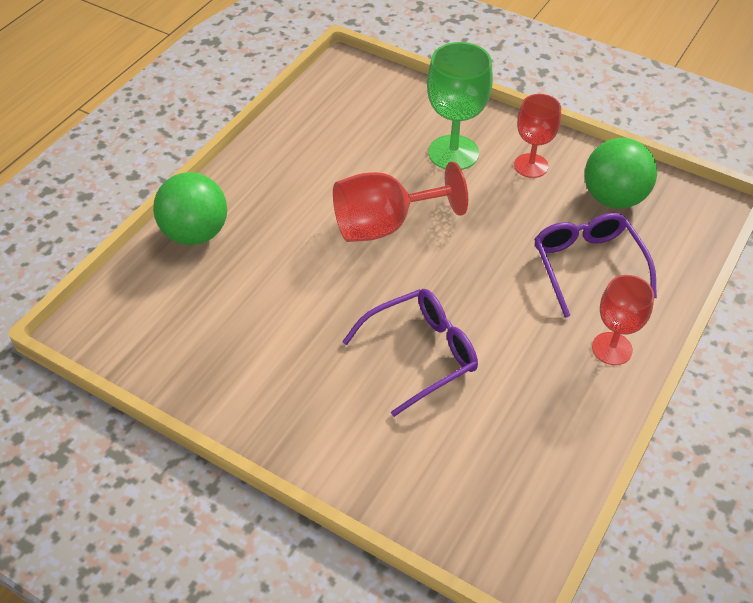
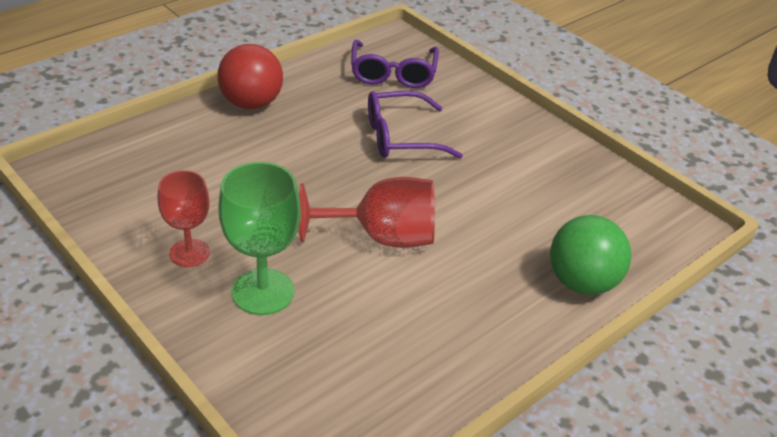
camera: 165 degrees left, 10 degrees down
(587, 265) = (218, 155): purple glasses -> purple glasses (393, 73)
(612, 348) = (251, 103): red goblet -> red ball
(613, 198) = (138, 199): green ball -> none

